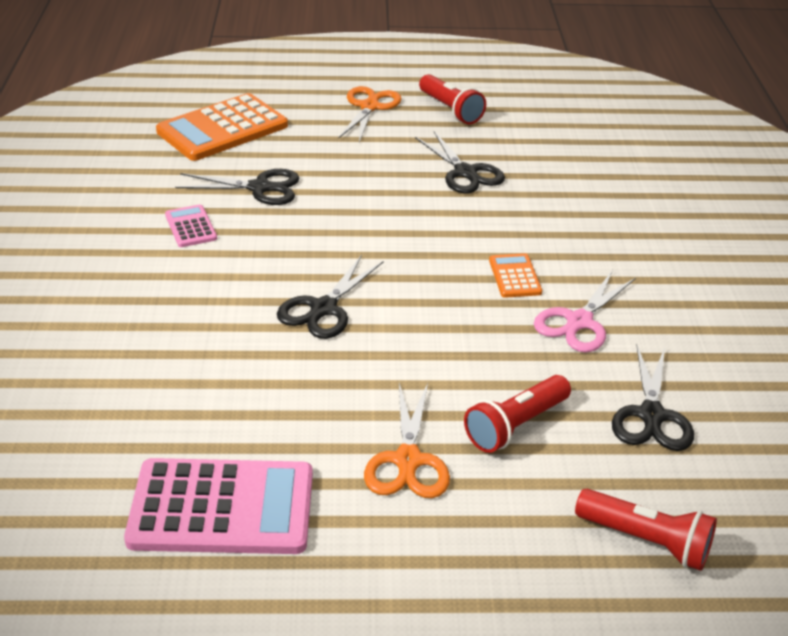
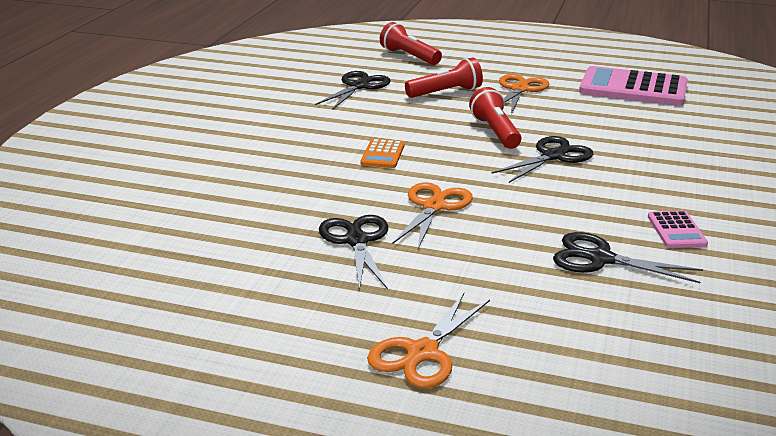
camera: 160 degrees left, 10 degrees down
(222, 129) = (650, 349): orange calculator -> none
(421, 216) = (433, 206): none -> orange scissors
(451, 110) = (308, 327): red flashlight -> red flashlight (495, 132)
(579, 322) = (358, 125): pink scissors -> none

